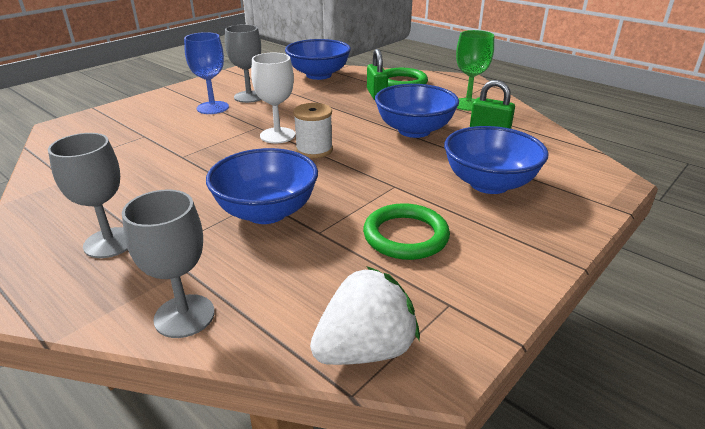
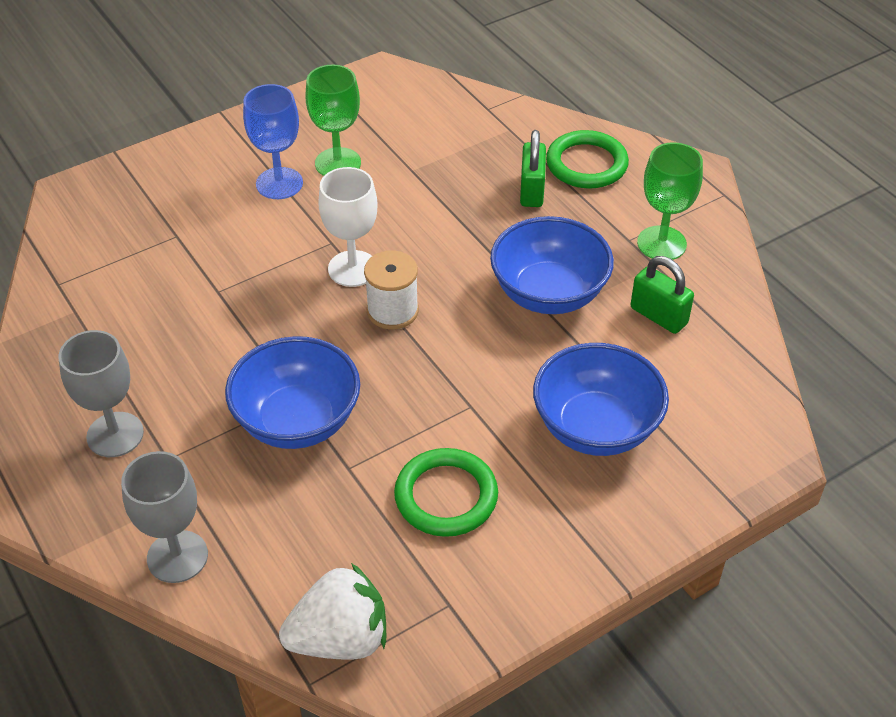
camera: 15 degrees right, 15 degrees up
(249, 97) = (338, 163): grey goblet -> green goblet
(318, 75) = (461, 119): blue bowl -> none

